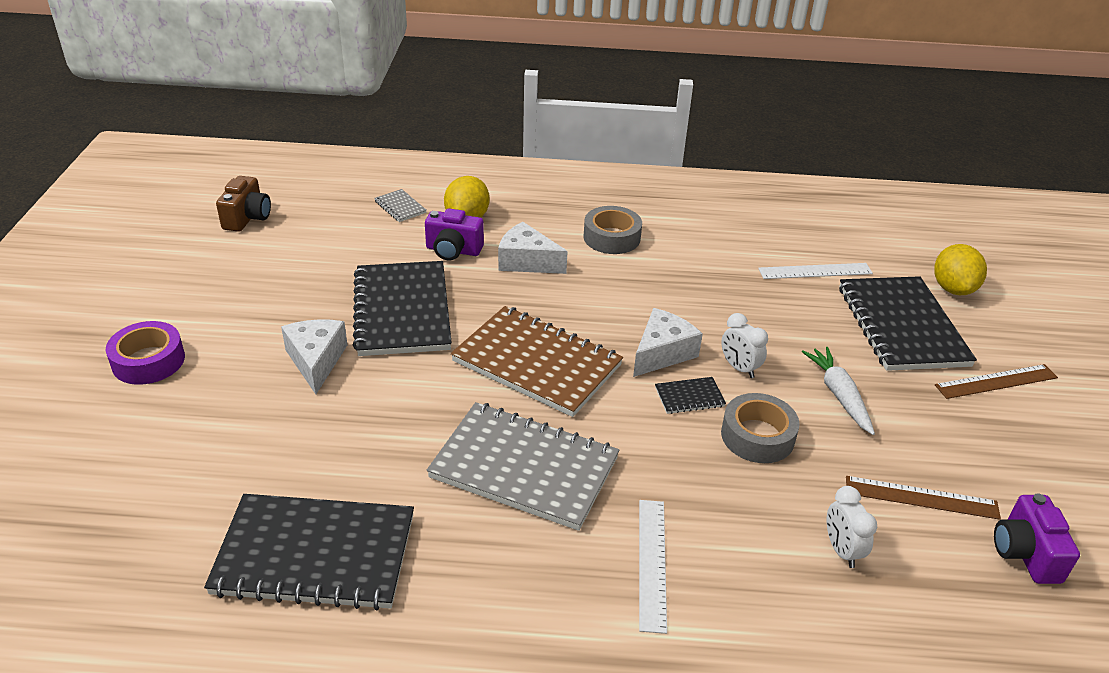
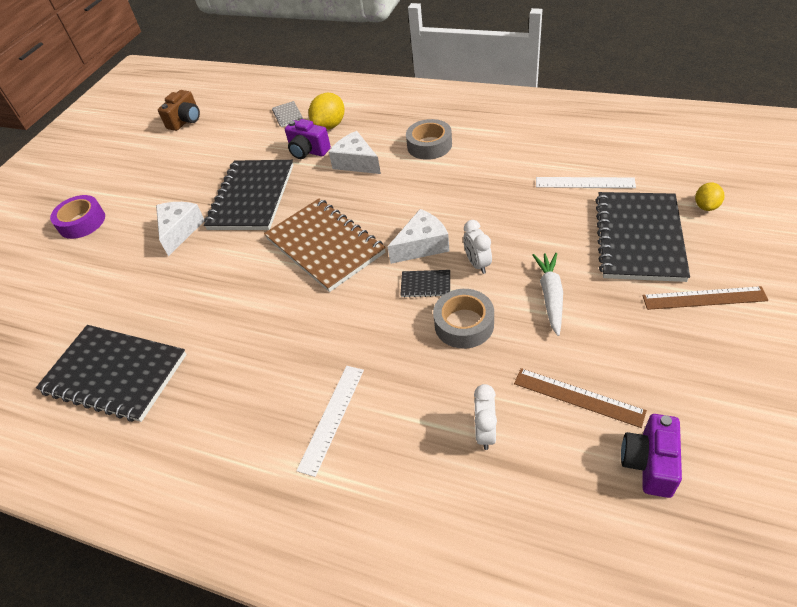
camera: 25 degrees right, 10 degrees up
(524, 468) = (277, 328): grey notebook -> none
(953, 289) = (706, 206): yellow lemon -> yellow lemon, size x0.61

